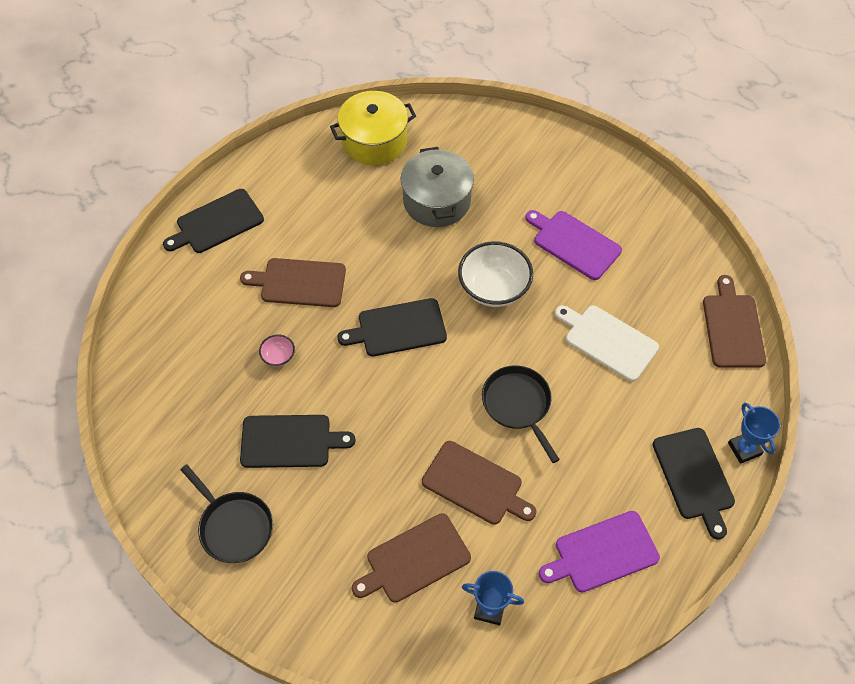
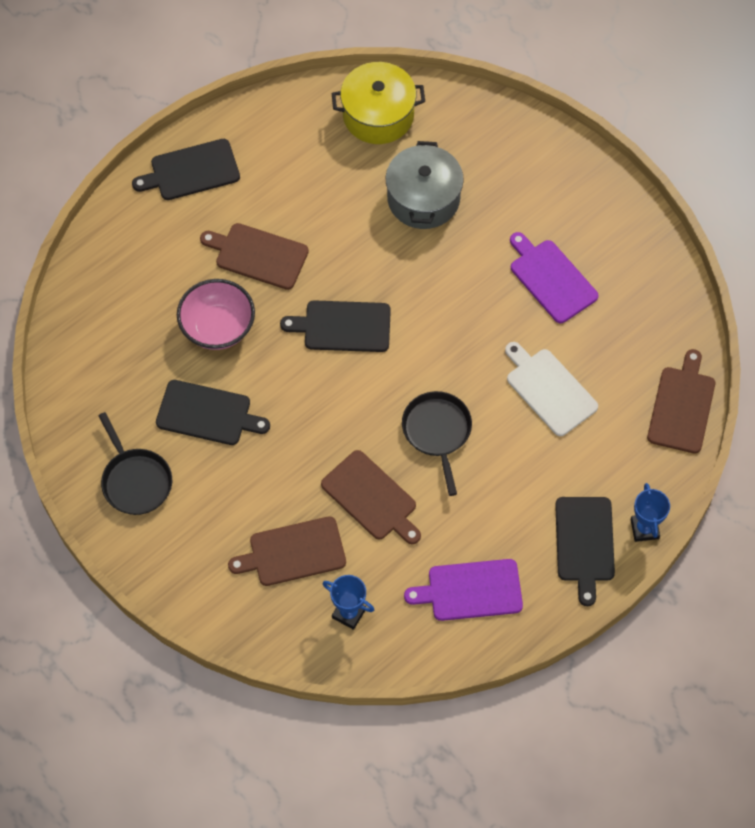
camera: 15 degrees right, 5 degrees up
(278, 356) = (218, 327): pink bowl -> pink bowl, size x2.16
(494, 288) = (452, 307): white bowl -> none

